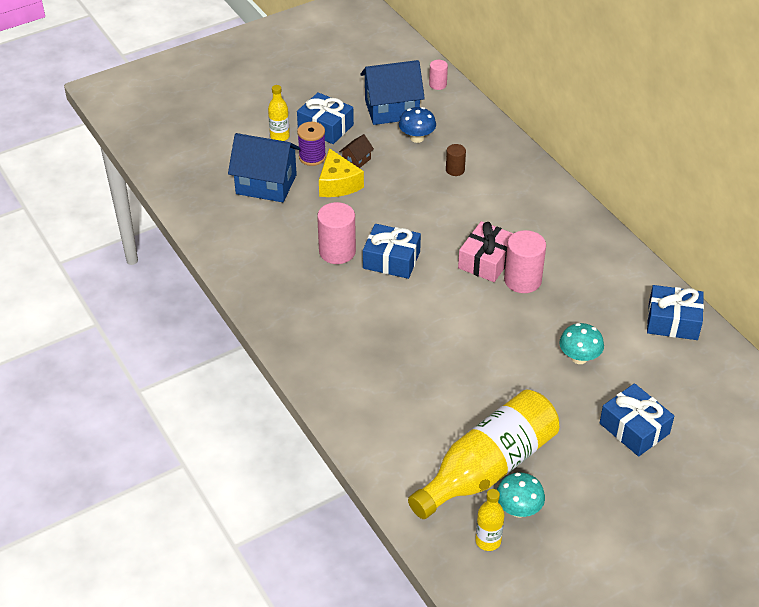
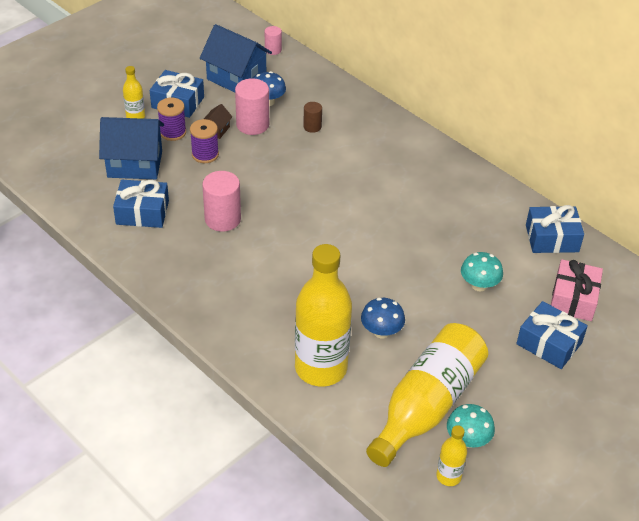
camera: 15 degrees left, 0 degrees up
(338, 184) = (205, 154): yellow cheese -> purple spool
(391, 260) = (277, 219): blue gift -> blue gift (142, 212)
(392, 109) = (236, 78): blue house -> blue house turned 60 degrees clockwise
(392, 414) = (321, 368): none -> yellow bottle
(463, 388) = (381, 332): none -> blue mushroom
(486, 260) = (367, 207): pink gift -> pink gift (573, 299)
(522, 280) = (405, 220): pink cylinder -> pink cylinder (252, 124)

